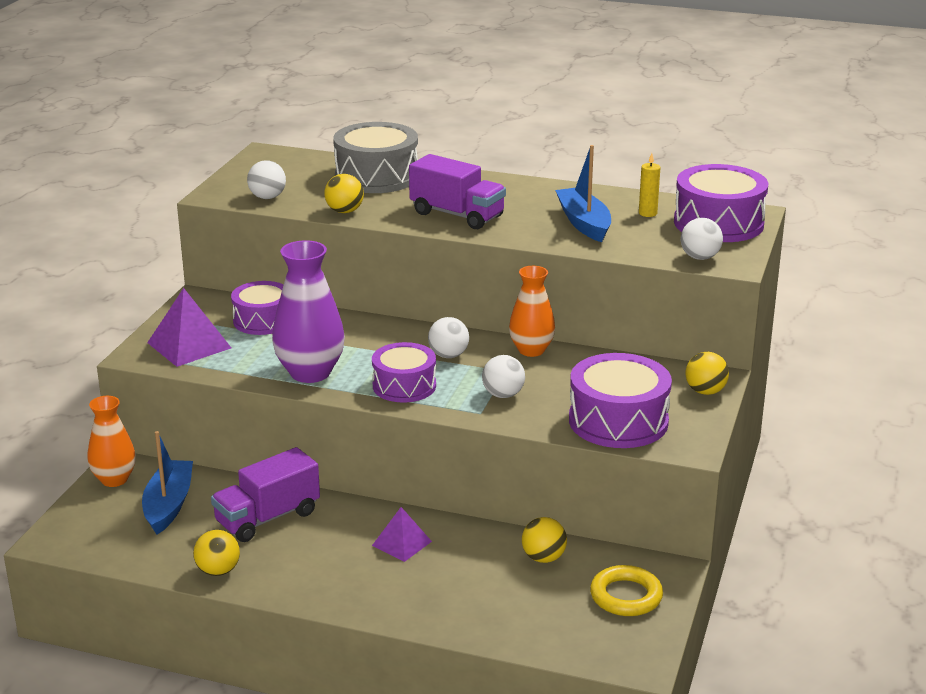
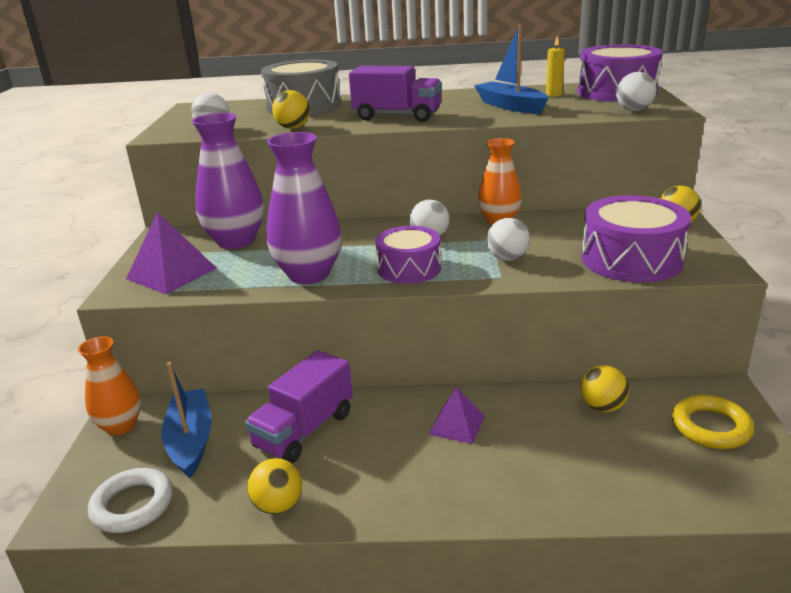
camera: 15 degrees left, 0 degrees up
(105, 545) = (132, 505): none -> white ring
(262, 320) = (236, 241): purple drum -> purple vase

